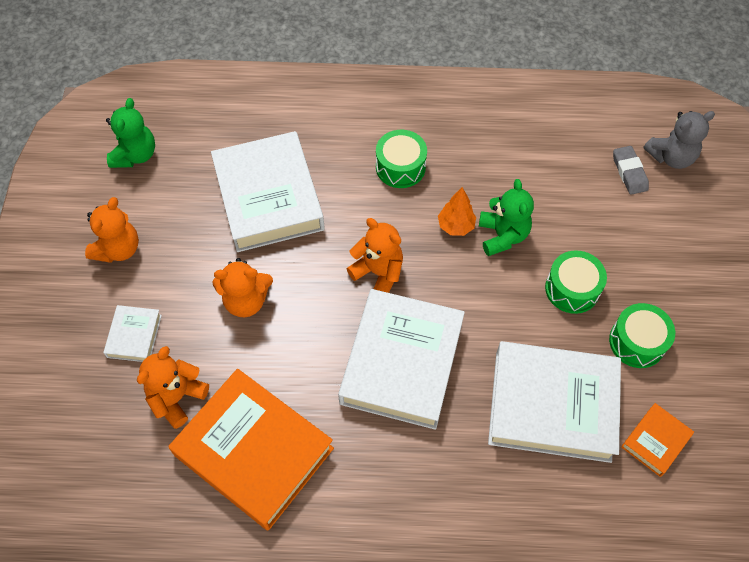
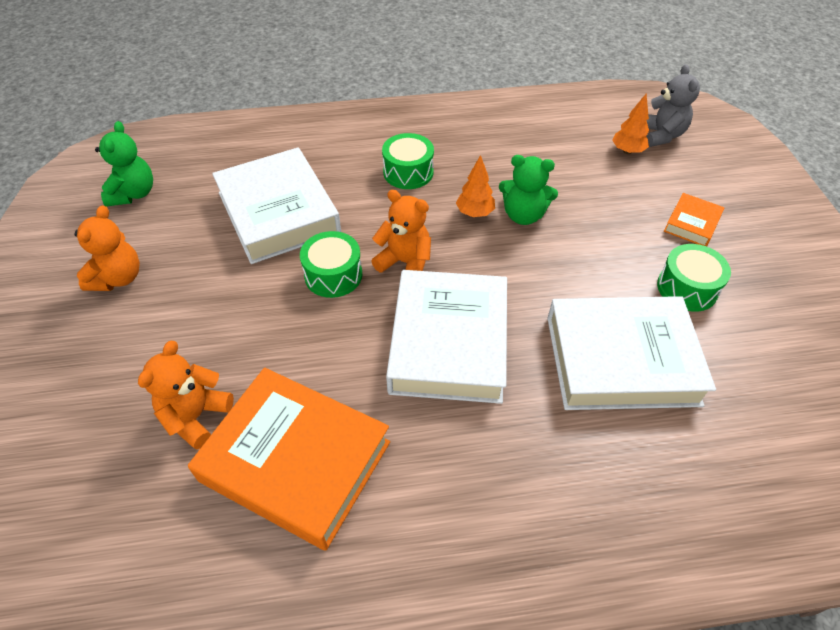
camera: 10 degrees left, 10 degrees down
(134, 336) = (141, 359): white book -> none
(246, 301) = (266, 307): orange teddy bear -> none
(502, 235) = (523, 215): green teddy bear -> green teddy bear turned 120 degrees clockwise
(572, 289) = (606, 251): green drum -> green drum (333, 275)
(629, 172) = (627, 151): grey eraser -> orange tree
(655, 441) = (741, 378): orange book -> orange book (692, 224)
(671, 157) = (660, 135): grey teddy bear -> grey teddy bear turned 60 degrees counterclockwise

